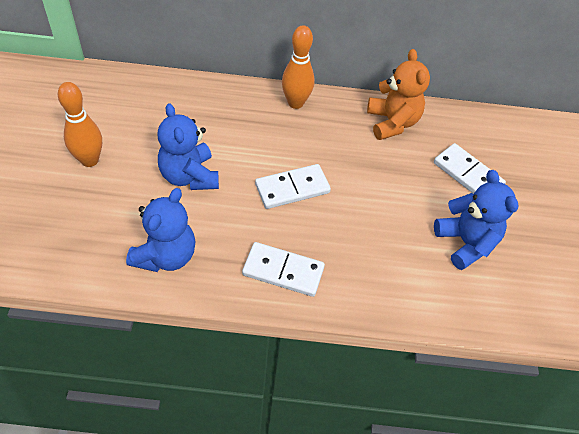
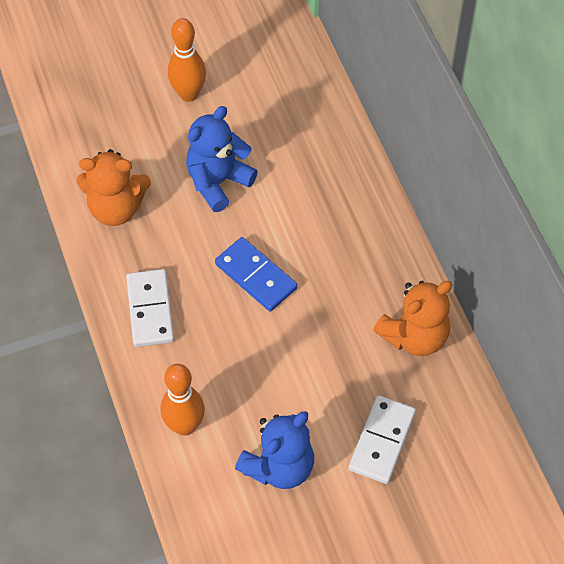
camera: 70 degrees right, 5 degrees up
(166, 255) = (116, 208): blue teddy bear -> orange teddy bear
(292, 188) = (255, 276): white domino -> blue domino
(295, 103) = (381, 229): orange bowling pin -> orange bowling pin (184, 426)

